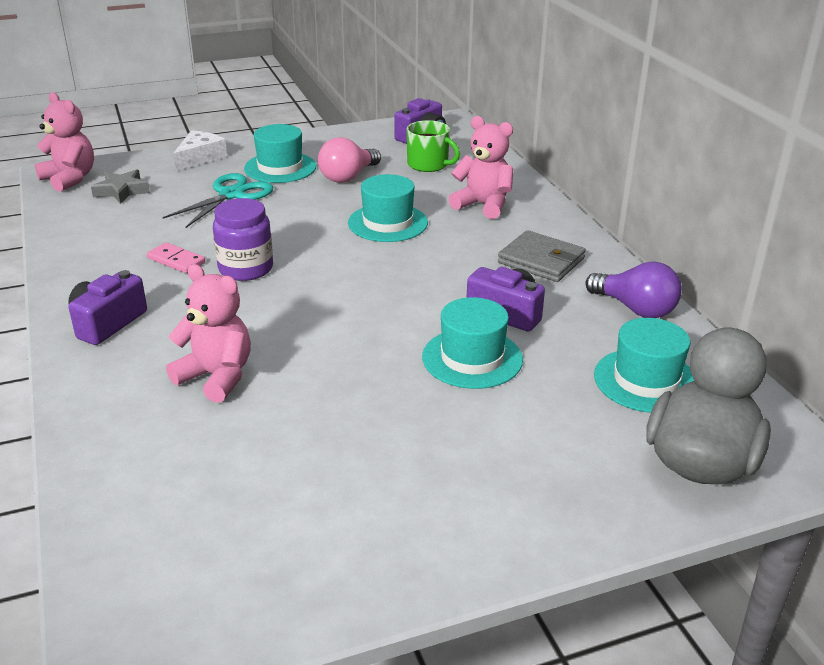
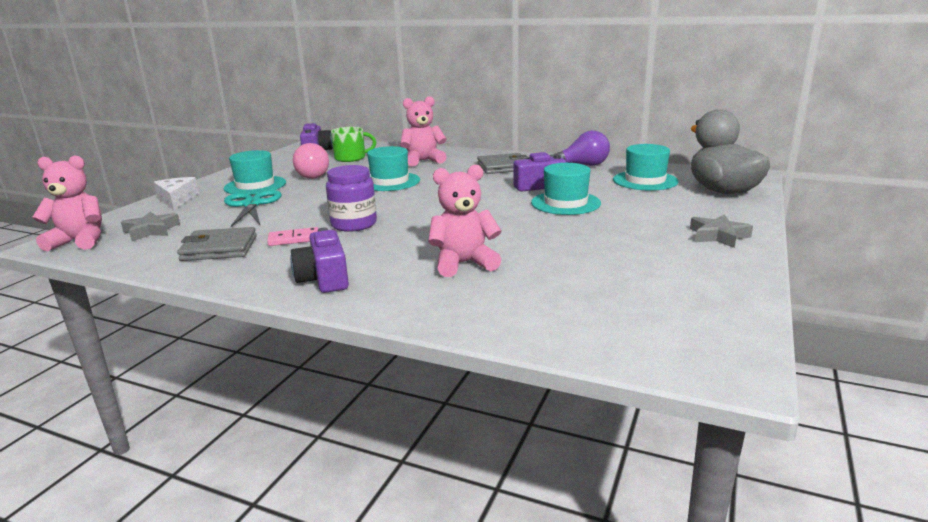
camera: 45 degrees left, 10 degrees down
(119, 240) = (219, 248): none -> grey wallet
(504, 519) = (718, 236): none -> grey star

